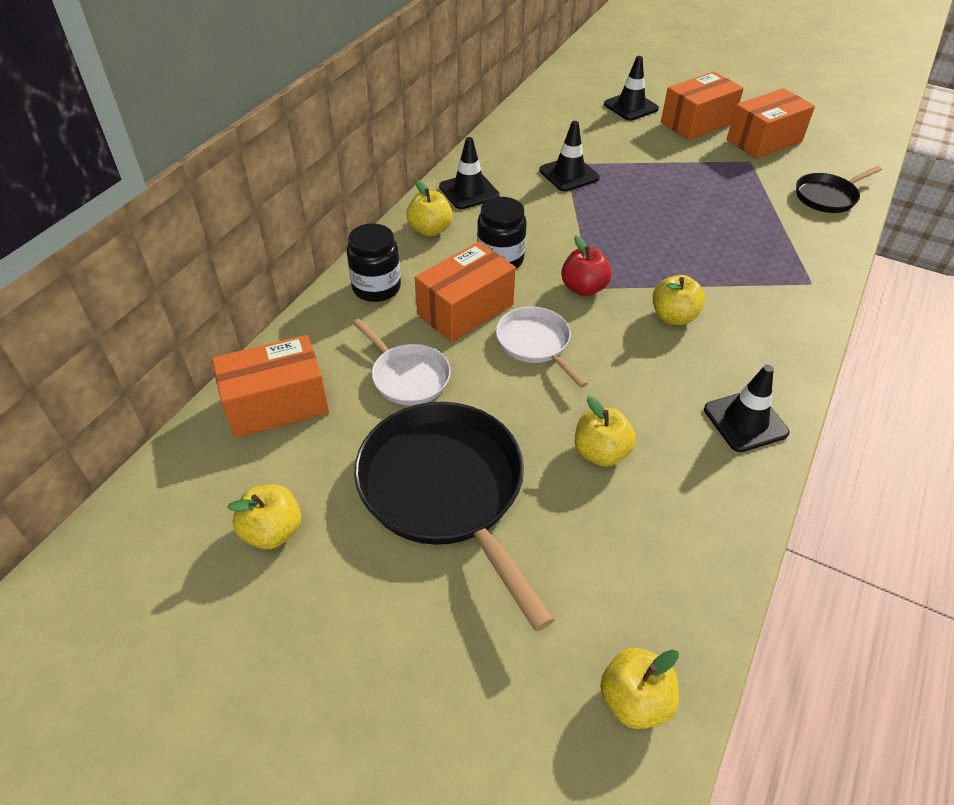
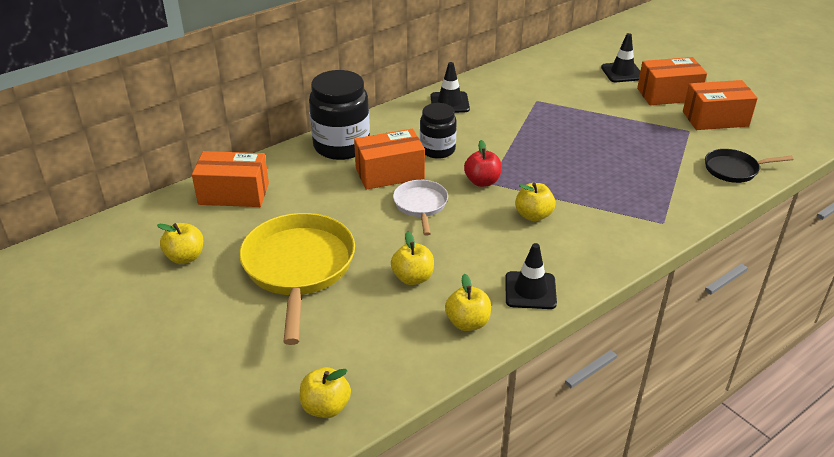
camera: 25 degrees right, 10 degrees down
(376, 288) = (341, 146): black jar -> black jar, size x1.60
(407, 376) = (323, 201): white pan -> none
(430, 230) = (403, 120): yellow apple -> yellow apple (467, 323)
(446, 491) = (298, 268): black pan -> yellow pan
(569, 174) = (533, 108): black traffic cone -> none

